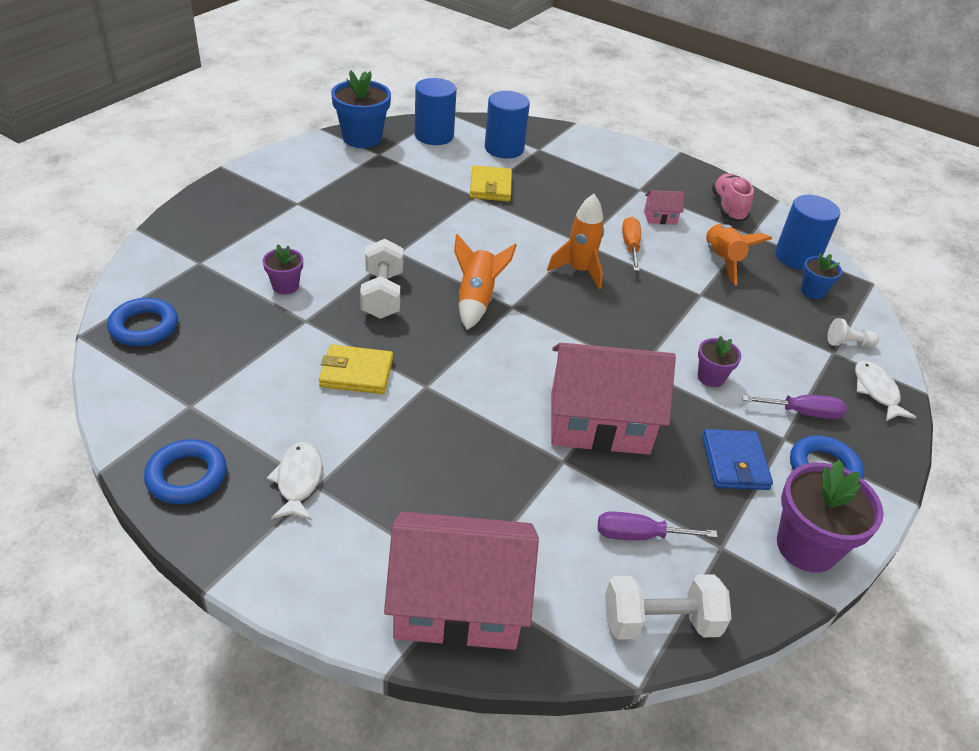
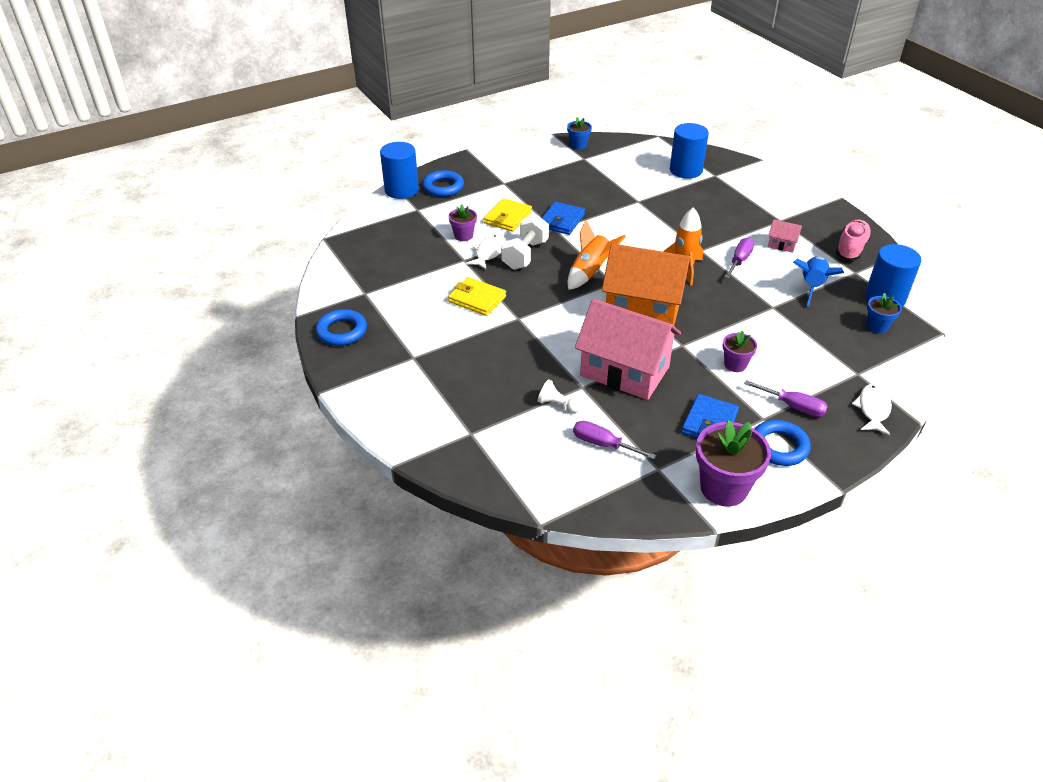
camera: 30 degrees right, 0 degrees up
(144, 327) = (363, 242): blue ring -> blue ring (443, 187)
(298, 480) = (404, 351): white fish -> white fish (489, 253)
(362, 138) = (578, 145): blue flower pot -> blue flower pot, size x0.54
(401, 239) = (561, 221): none -> blue wallet
(434, 135) = (635, 152): blue cylinder -> blue cylinder (401, 190)
(458, 604) = (457, 444): pink house -> none
(490, 187) = (655, 197): yellow wallet -> yellow wallet (508, 217)
(567, 332) = (643, 308): none -> orange house
(630, 246) = (739, 260): orange screwdriver -> purple screwdriver
(660, 622) = (581, 495): white dumbbell -> none
(722, 260) = (812, 286): orange rocket -> blue rocket
(848, 343) = (877, 370): white pawn -> white pawn (558, 405)

